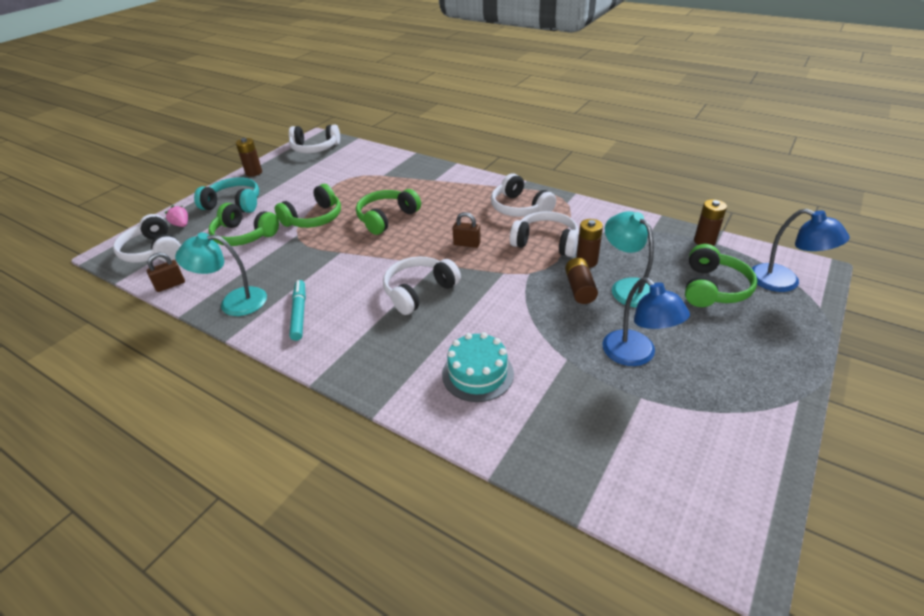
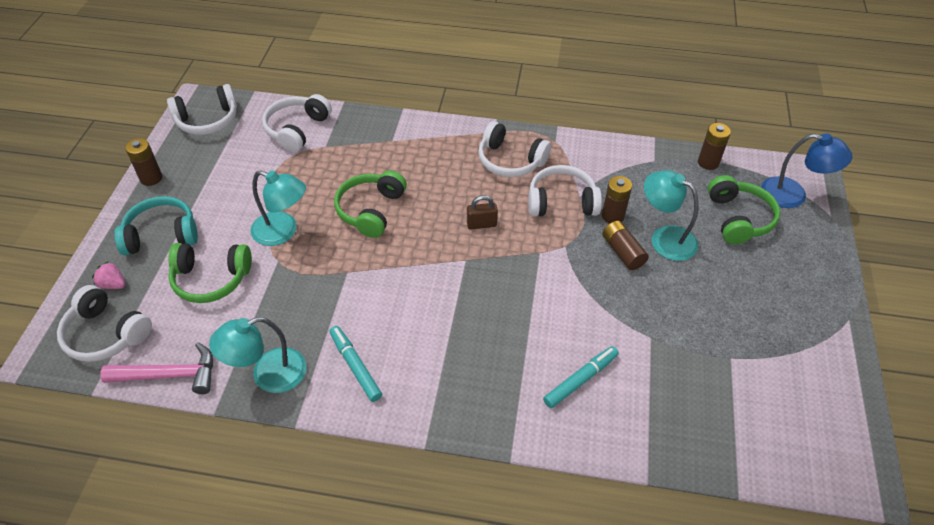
camera: 25 degrees left, 10 degrees up
(170, 285) = (169, 375): brown padlock -> pink hammer
(314, 218) = (283, 232): green headphones -> turquoise lamp
(419, 291) = (467, 300): white headphones -> white headphones (297, 129)
(477, 374) = (580, 380): turquoise cake -> turquoise marker
(636, 355) = (707, 314): blue lamp -> none

